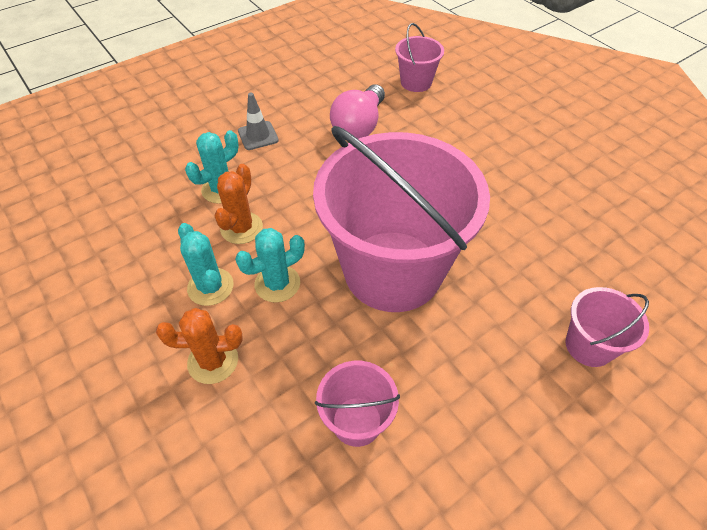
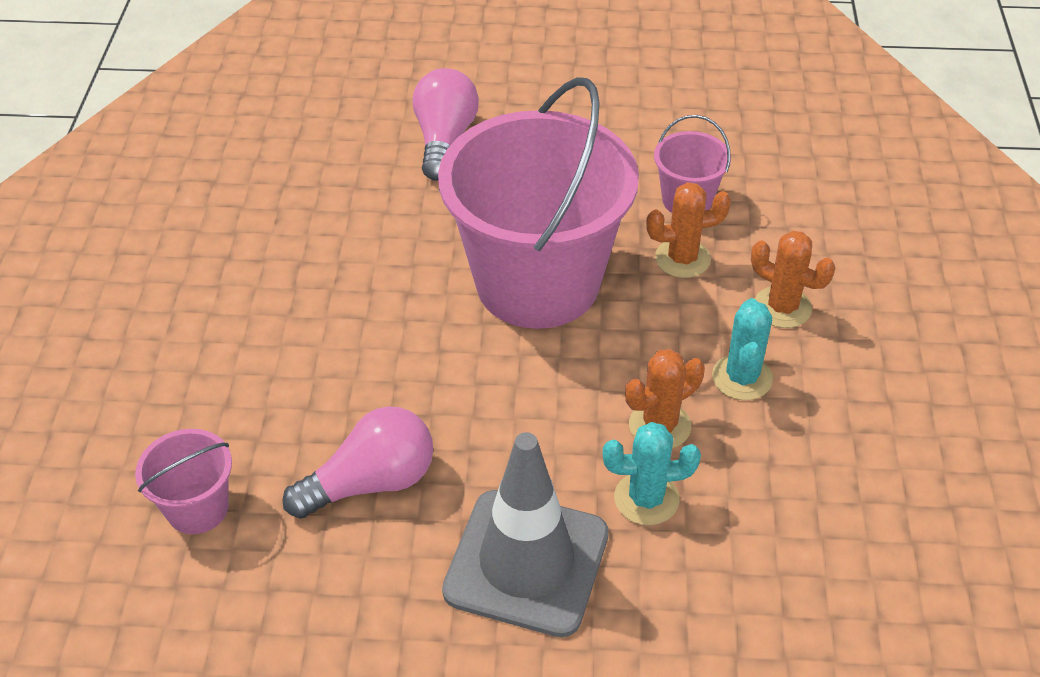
camera: 140 degrees left, 5 degrees down
(258, 136) = (526, 562): grey traffic cone -> grey traffic cone, size x2.20
(277, 284) = (667, 339): turquoise cactus -> none
(315, 356) = (682, 259): none -> orange cactus
(589, 346) = (444, 140): pink bucket -> pink light bulb

